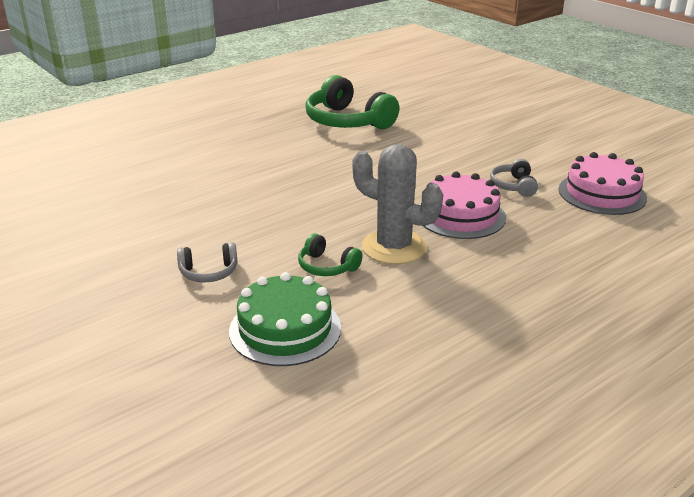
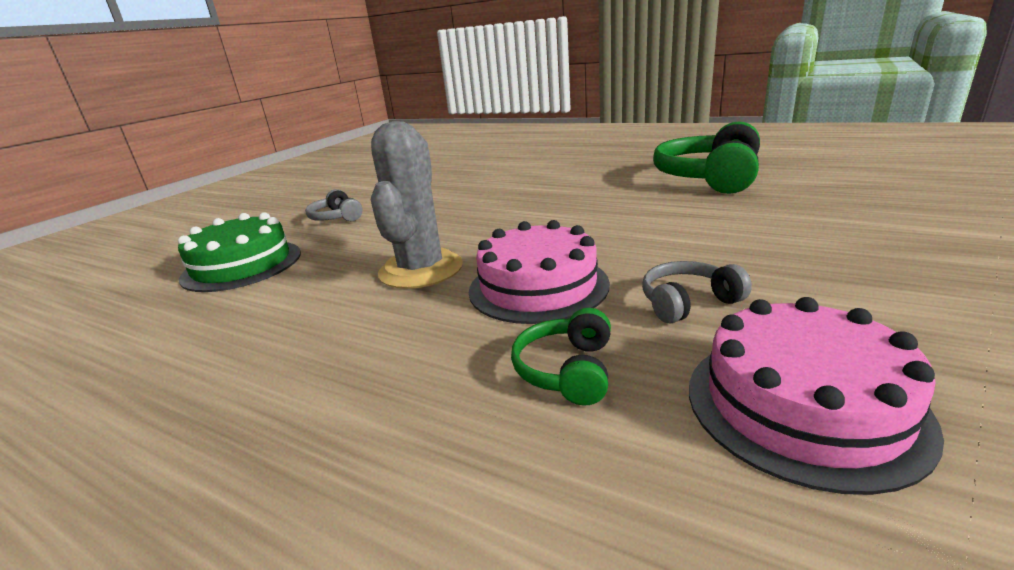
camera: 70 degrees right, 5 degrees down
(327, 266) = (362, 252): green headphones -> green headphones (567, 370)

